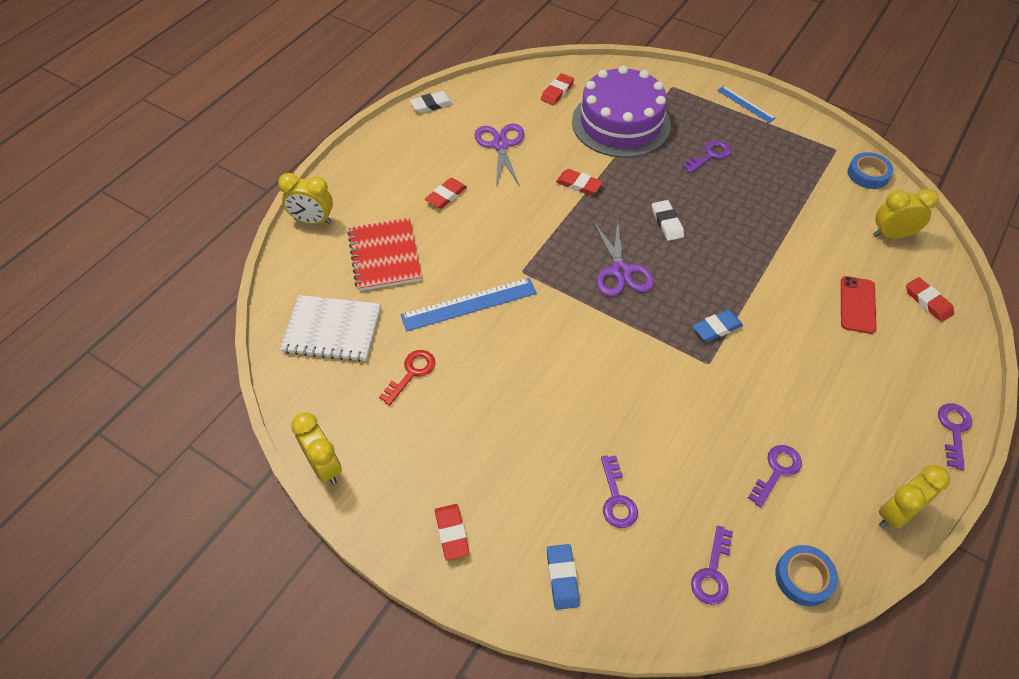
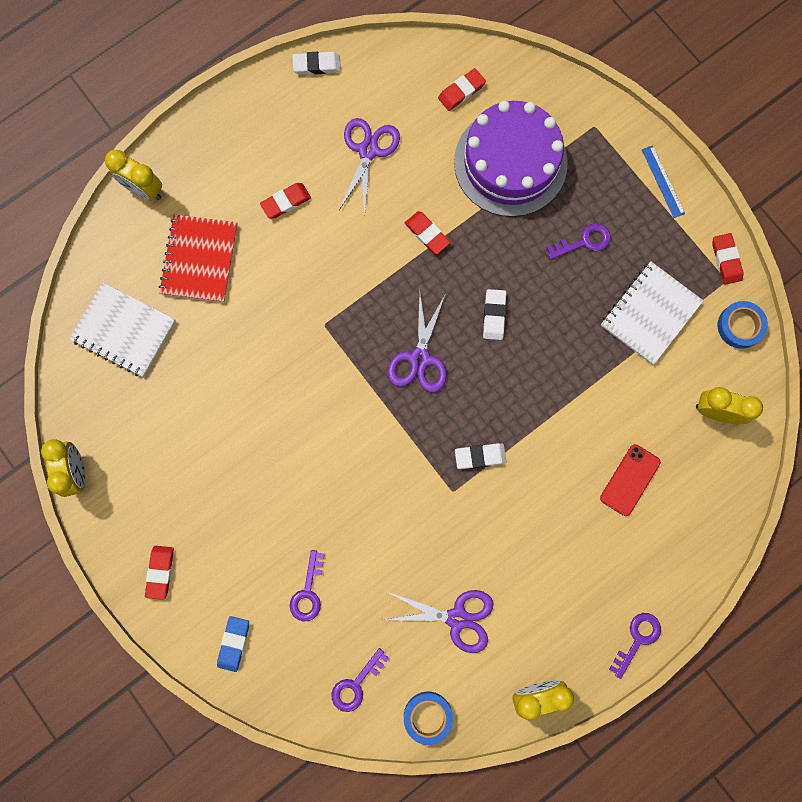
camera: 20 degrees right, 25 degrees up
(411, 373) = (180, 404): red key -> none
(469, 304) = (259, 346): blue ruler -> none
(717, 328) = (480, 456): blue eraser -> white eraser
(777, 471) = (457, 618): purple key -> purple scissors
(793, 186) = (650, 314): none -> white notebook
(928, 301) = (701, 501): red eraser -> red eraser (726, 260)

